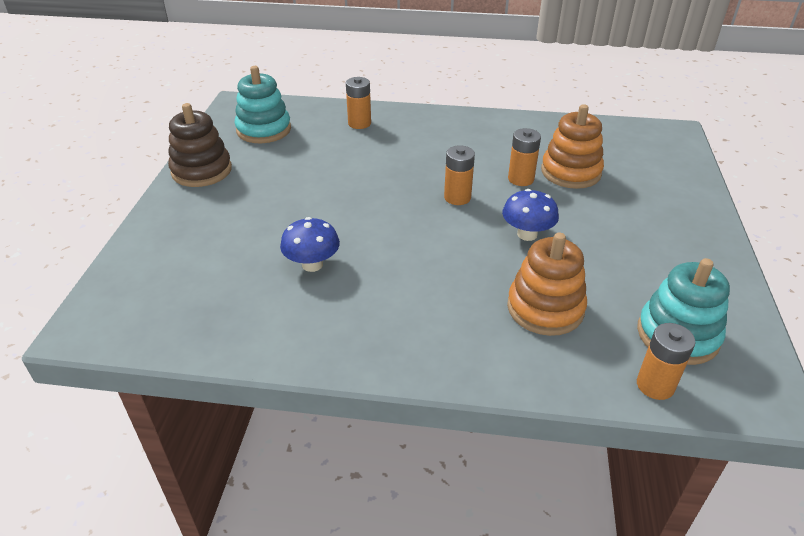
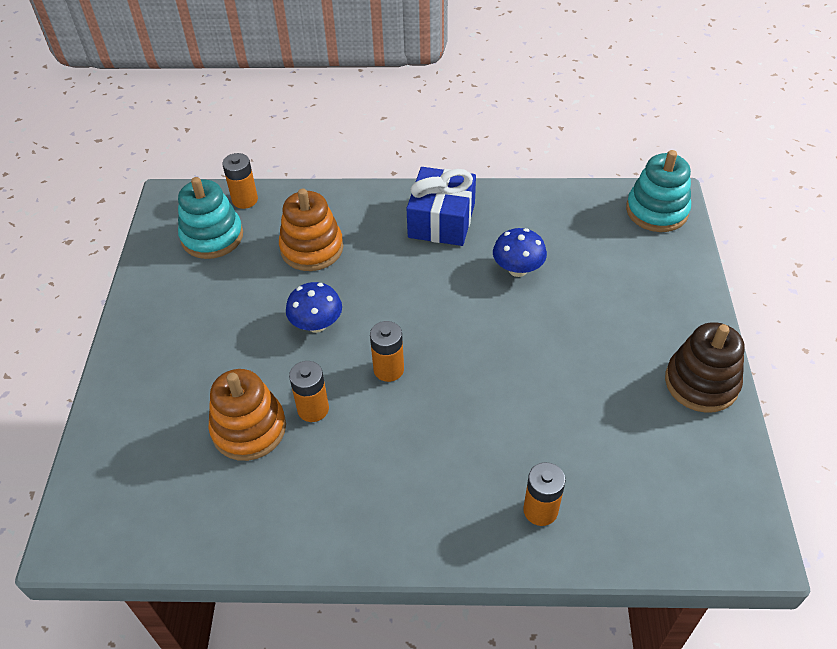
camera: 175 degrees right, 10 degrees up
(264, 130) = (672, 477): turquoise stacking toy -> turquoise stacking toy (656, 211)
(383, 327) = (441, 220): none -> blue gift

